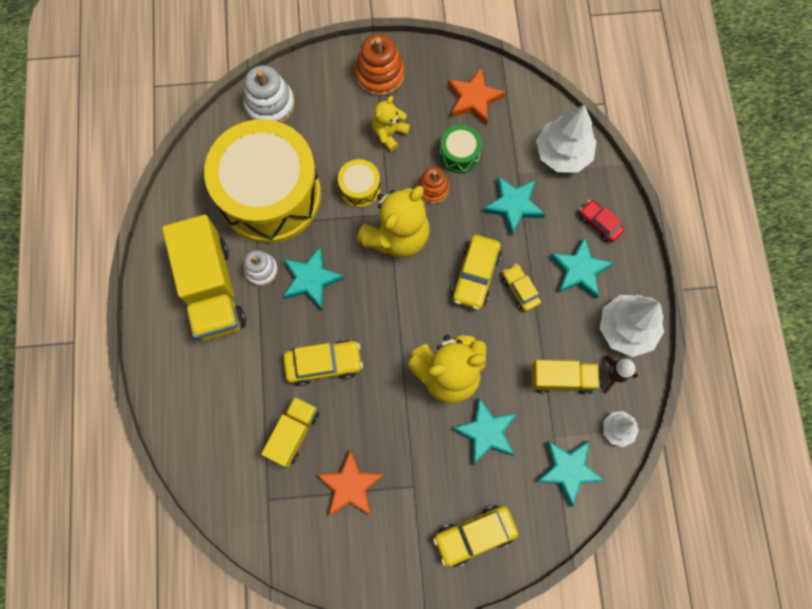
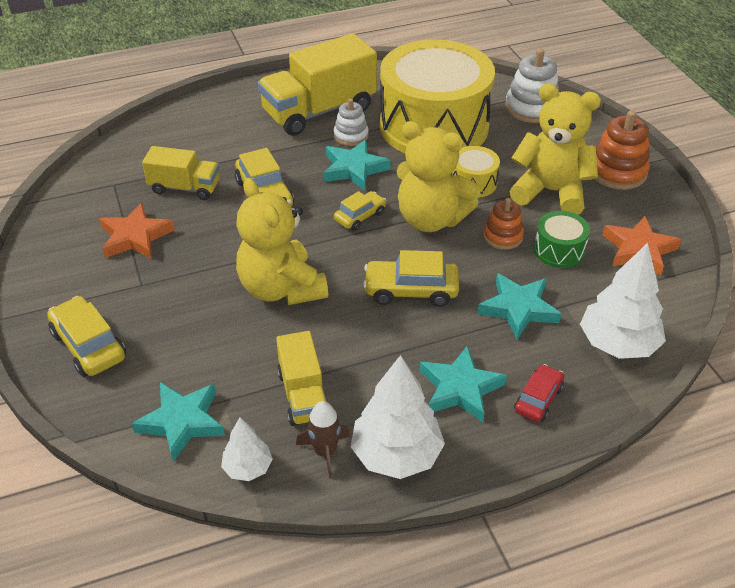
camera: 75 degrees right, 30 degrees down
(389, 133) = (551, 192): yellow teddy bear -> yellow teddy bear, size x1.83
(486, 432) = (216, 334): turquoise star -> none
(520, 290) = (409, 334): yellow car -> yellow car (360, 216)

